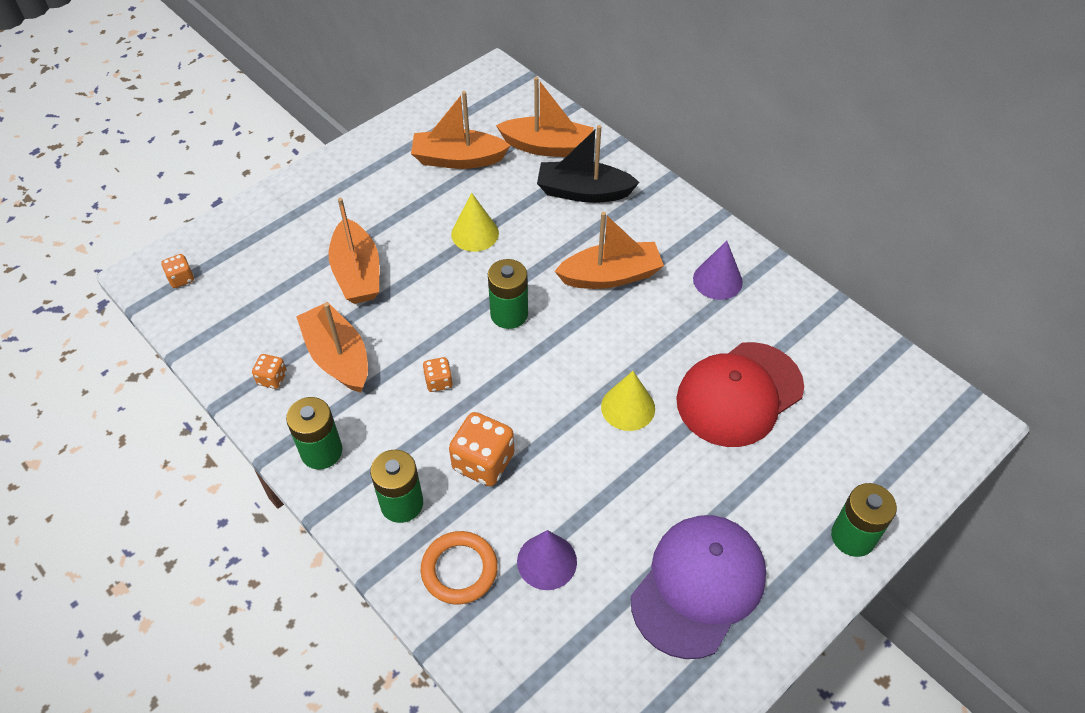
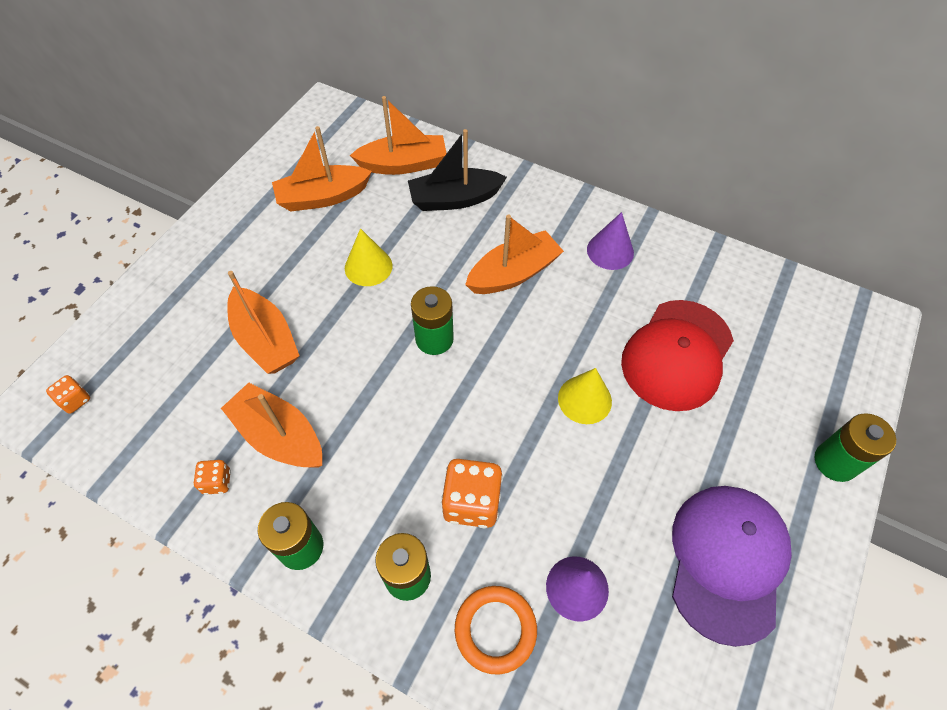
camera: 20 degrees left, 5 degrees up
(438, 382) = (393, 430): orange dice -> none

